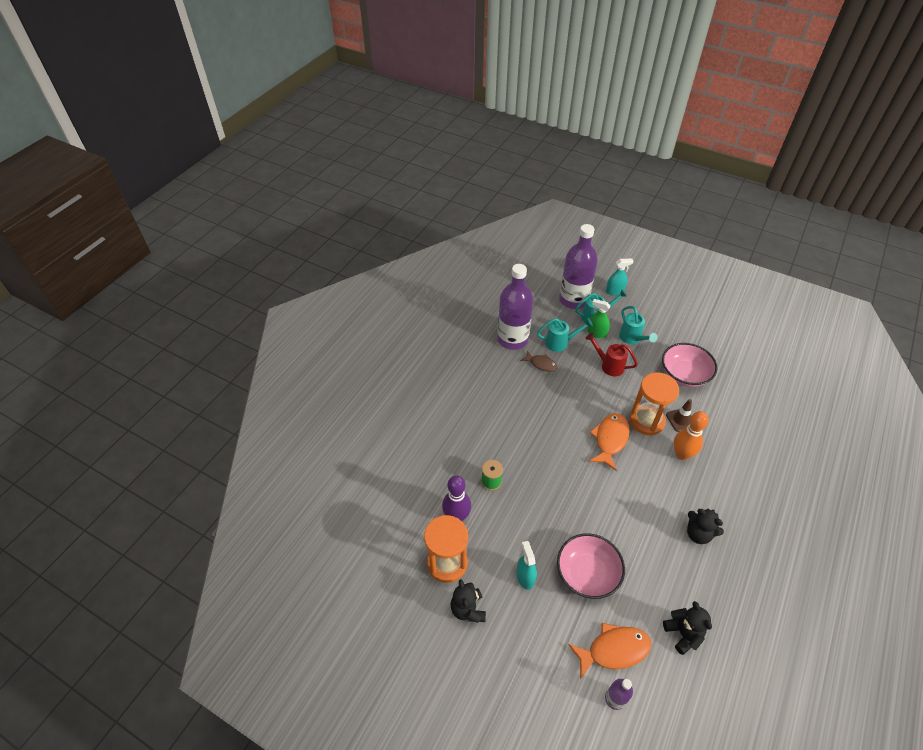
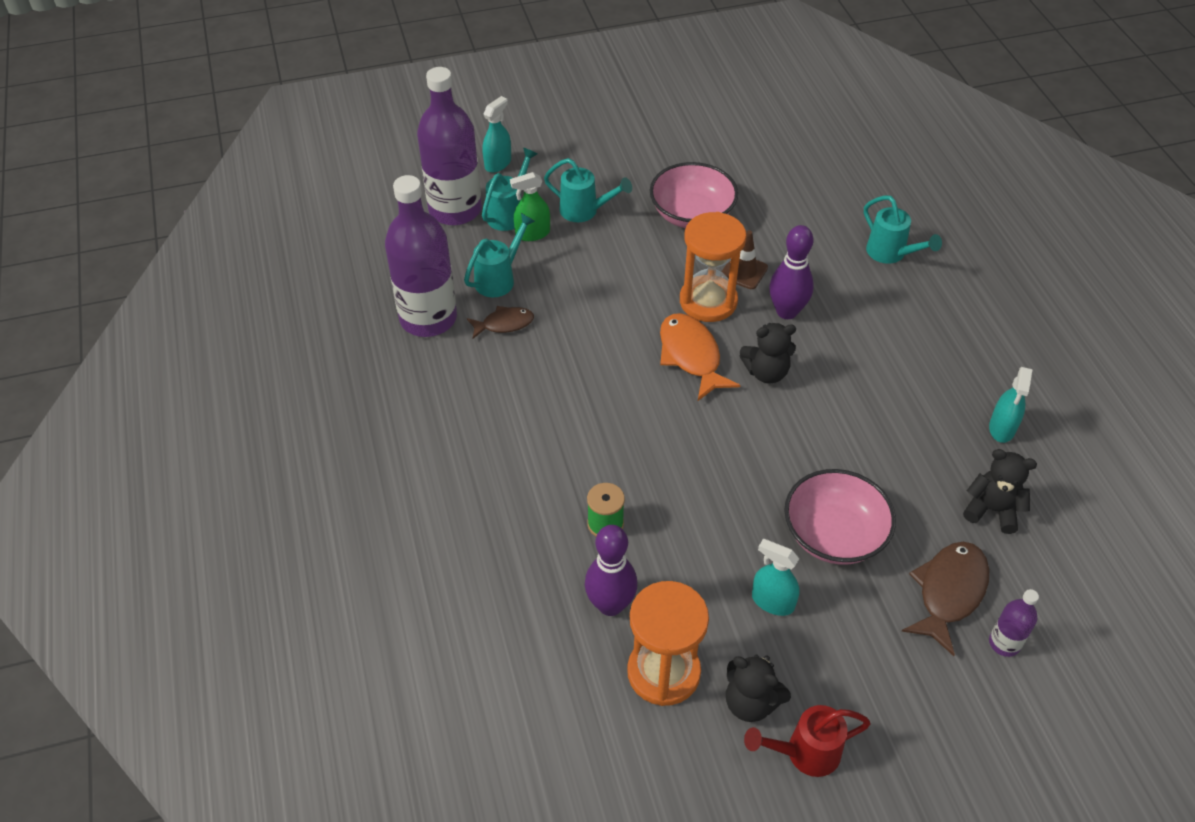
camera: 45 degrees left, 0 degrees up
(609, 365) = (592, 265): red watering can -> red watering can (805, 753)
(614, 650) = (949, 592): orange fish -> brown fish
(682, 454) = (787, 311): orange bowling pin -> purple bowling pin
(698, 534) = (895, 388): black teddy bear -> black teddy bear (766, 372)
(736, 600) = (1002, 428): none -> turquoise spray bottle
(774, 467) = (890, 254): none -> turquoise watering can

